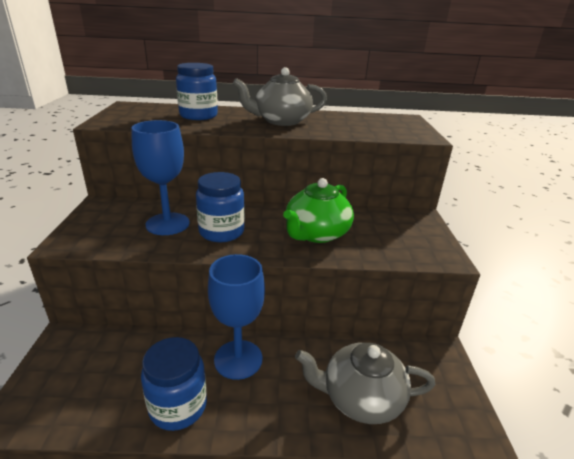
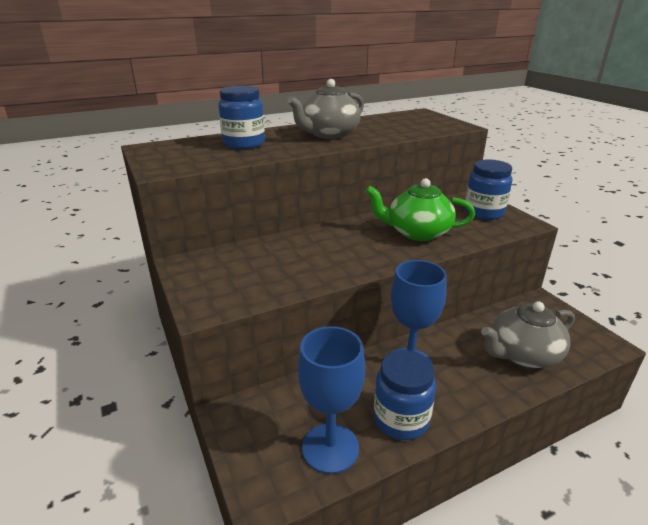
camera: 25 degrees left, 0 degrees up
(167, 224) = (280, 262): blue goblet -> blue goblet (330, 448)
(221, 232) = (339, 254): blue jar -> blue jar (484, 212)
(316, 233) = (417, 232): green teapot -> green teapot turned 90 degrees clockwise

